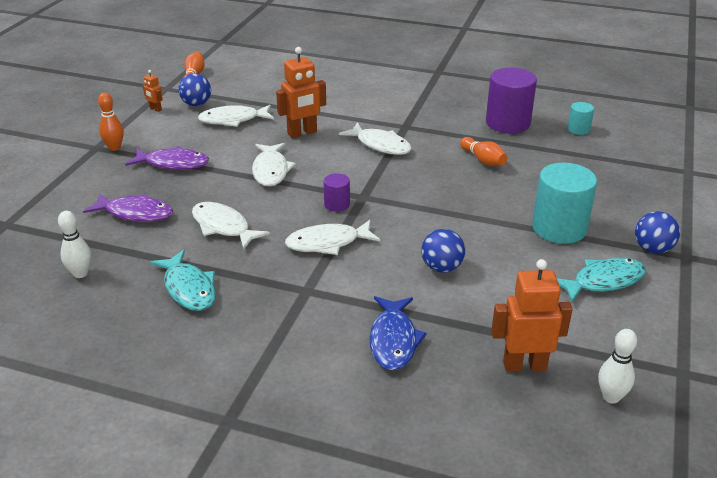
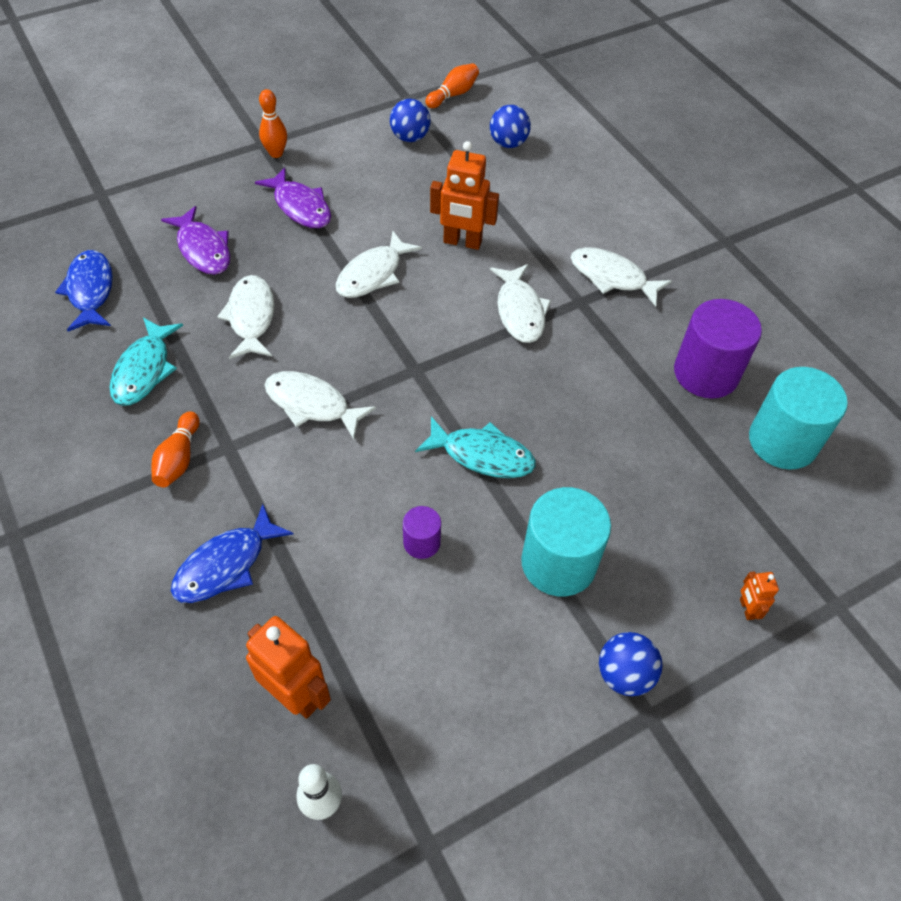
camera: 40 degrees right, 20 degrees up
(80, 273) = (90, 291): white bowling pin -> blue fish
(155, 109) = (366, 122): orange robot -> orange robot (746, 609)
(233, 120) = (418, 181): white fish -> white fish (612, 277)
(337, 204) = (379, 362): purple cylinder -> purple cylinder (421, 542)
(441, 267) = (374, 517): blue ball -> blue ball (508, 143)
(483, 160) = (603, 408): orange bowling pin -> orange bowling pin (179, 459)
(578, 129) = (782, 441): turquoise cylinder -> turquoise cylinder, size x2.01
(603, 281) = (509, 668): turquoise fish -> turquoise fish (482, 455)

